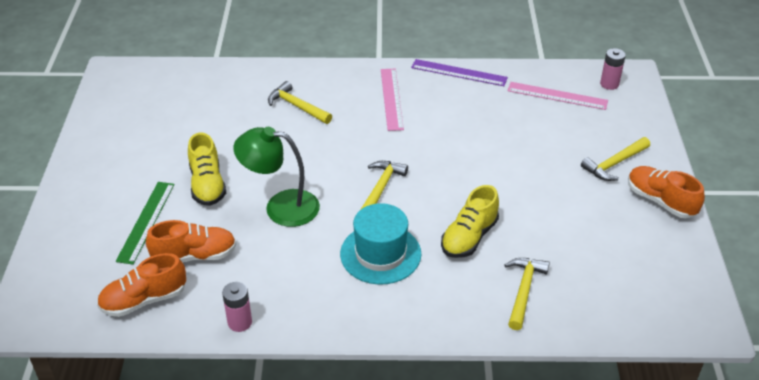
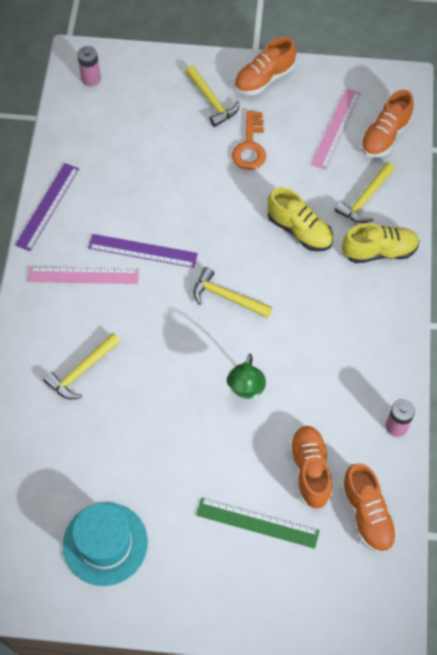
camera: 85 degrees left, 20 degrees up
(207, 185) = (205, 463): yellow shoe -> yellow shoe (379, 251)
(281, 207) = (245, 390): green lamp -> green lamp, size x0.66
(380, 254) = (316, 304): turquoise hat -> turquoise hat (105, 543)
(423, 131) = (142, 251): none -> purple ruler
(523, 291) = (365, 199): yellow hammer -> yellow hammer turned 75 degrees counterclockwise
(557, 96) = (103, 126): pink ruler -> pink ruler (336, 128)
(565, 195) = (250, 146): none -> orange key
(618, 307) = (385, 136): none -> orange shoe

